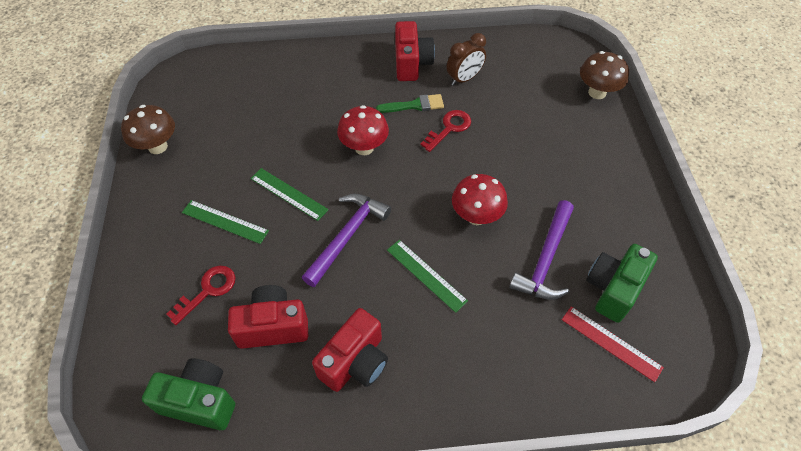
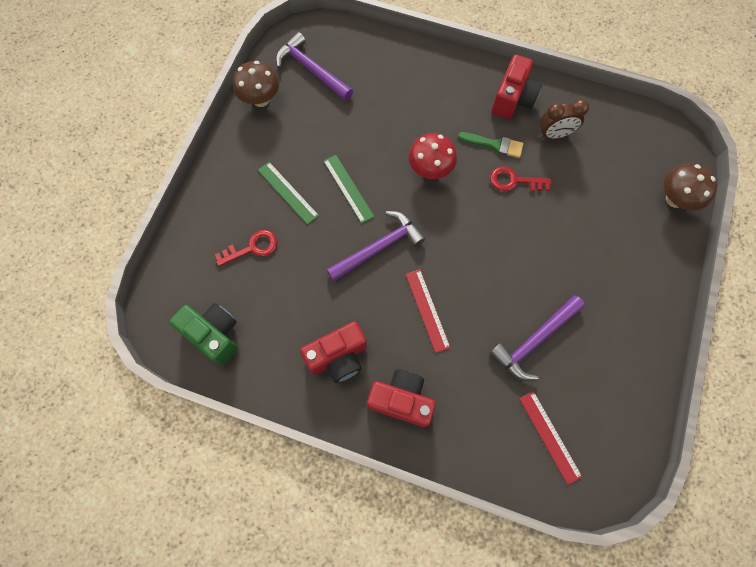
camera: 25 degrees right, 15 degrees up
(201, 103) = (311, 70): none -> purple hammer
(273, 326) = (289, 300): red camera -> red camera (401, 400)
(426, 275) = (427, 310): green ruler -> red ruler
(449, 128) = (514, 181): red key -> red key turned 150 degrees counterclockwise
(476, 216) = (495, 276): red mushroom -> none
(613, 289) = (578, 392): green camera -> none

